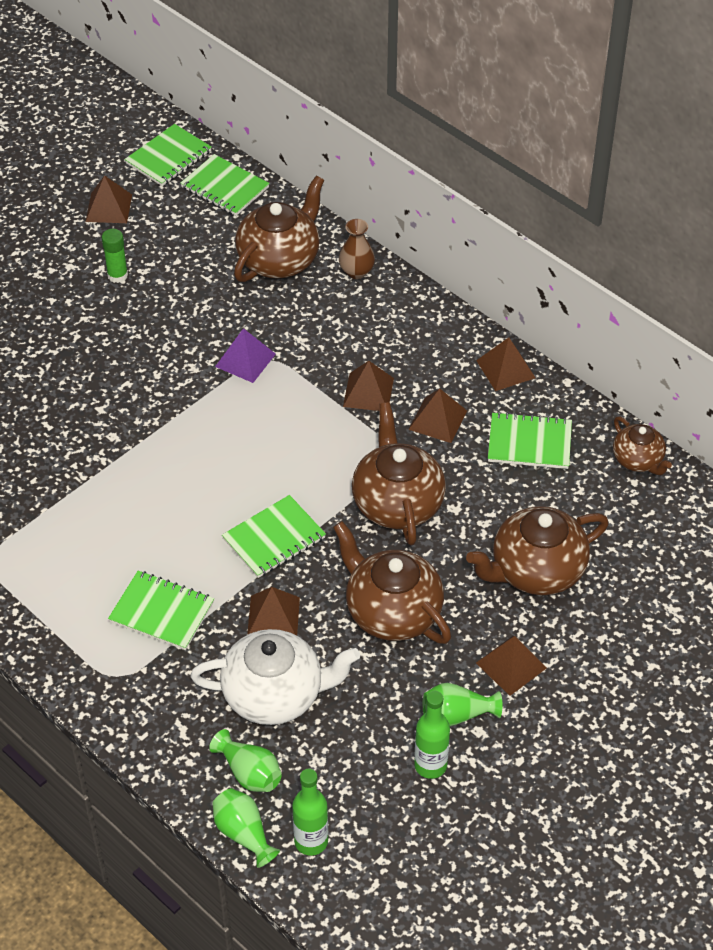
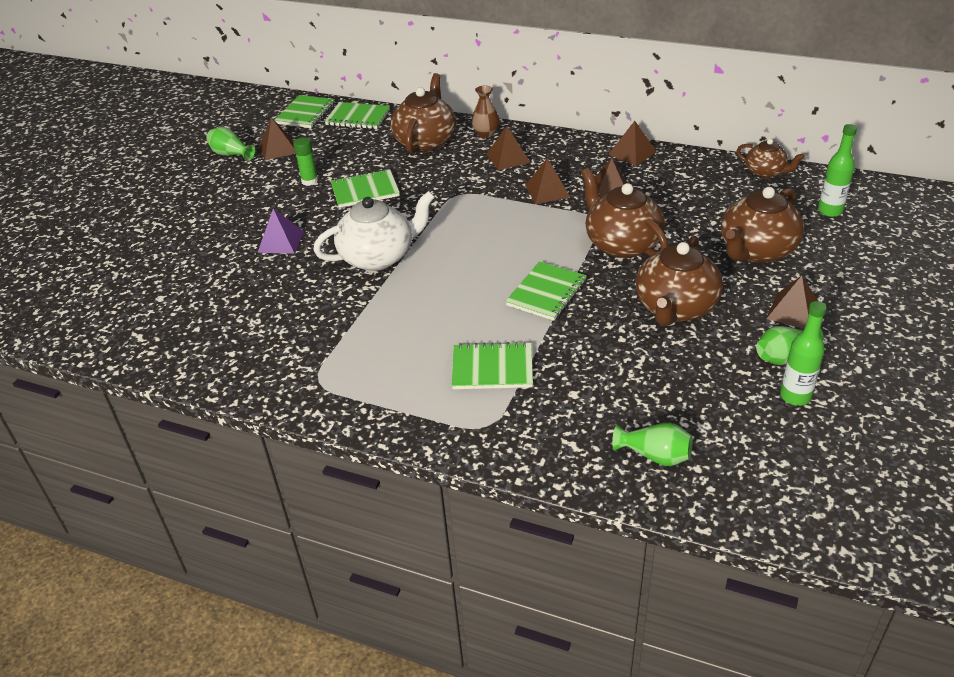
camera: 20 degrees left, 10 degrees down
(243, 833) = (687, 503): green vase -> green vase (231, 154)
(245, 360) = (442, 199): purple pyramid -> purple pyramid (281, 241)
(273, 617) = (586, 341): brown pyramid -> brown pyramid (508, 158)
(275, 695) = (630, 392): white teapot -> white teapot (378, 257)
(311, 841) = (749, 487): green bottle -> green bottle (830, 211)
(392, 611) = (675, 308): brown teapot -> brown teapot turned 90 degrees counterclockwise
(529, 443) = (684, 185): green notebook -> green notebook (365, 190)

